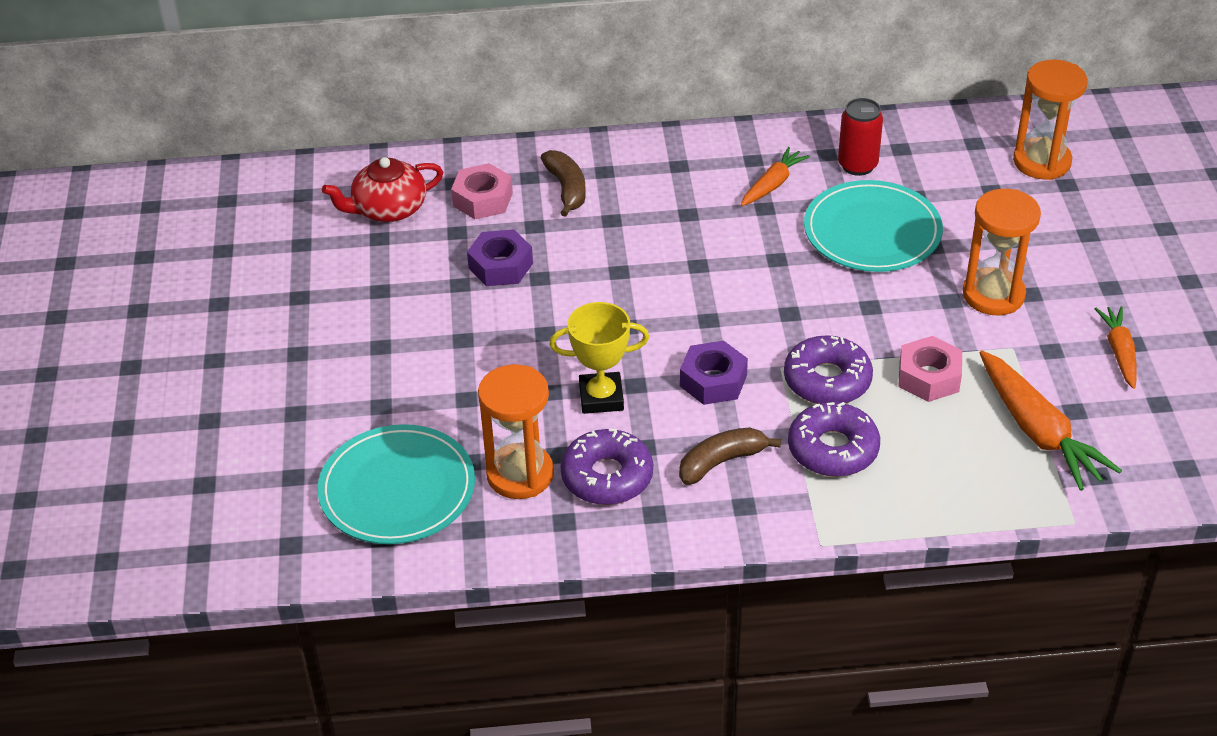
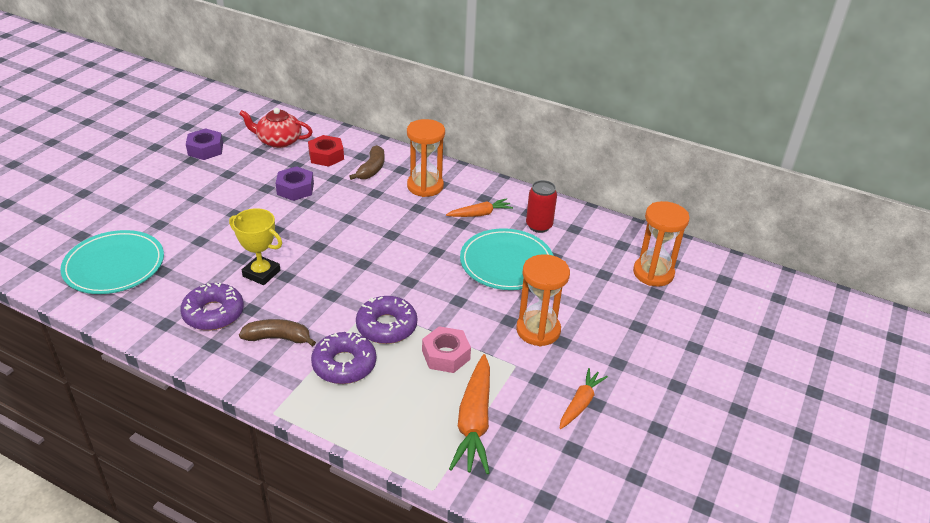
camera: 30 degrees right, 5 degrees down
(482, 199) = (326, 156): pink nut -> red nut
(520, 474) = (175, 289): orange hourglass -> orange hourglass (425, 186)
(713, 380) = (327, 294): purple nut -> purple nut (205, 149)

